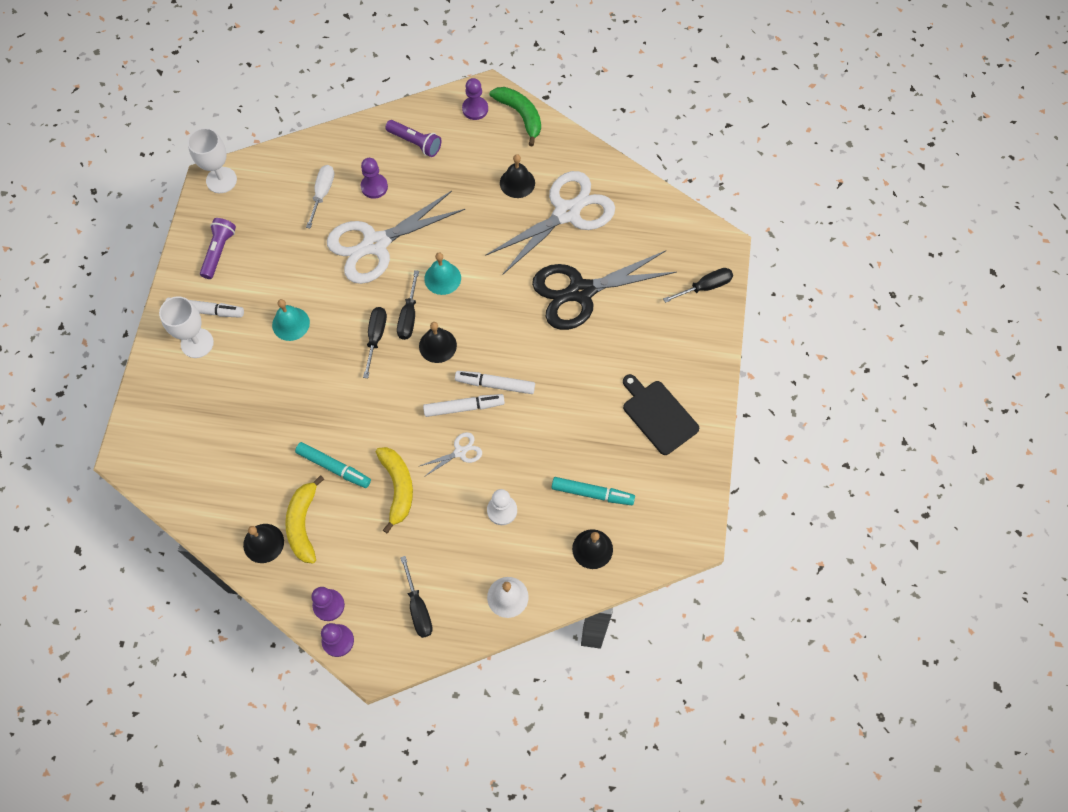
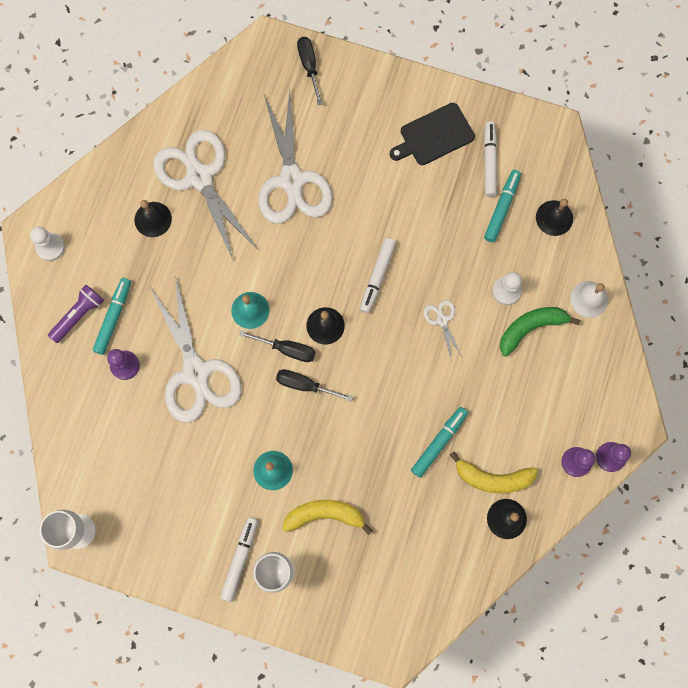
camera: 80 degrees left, 10 degrees up
(219, 252) = (170, 540): purple flashlight -> none
(322, 194) = (121, 421): white screwdriver -> none
(398, 488) = (469, 383): yellow banana -> yellow banana (324, 515)
(417, 169) = (113, 317): none -> turquoise marker
(418, 607) = (588, 380): black screwdriver -> none
(464, 407) = (396, 310): white marker -> white marker (489, 161)
(475, 109) = (50, 247): purple pawn -> white pawn
(520, 115) = (70, 202): green banana -> green banana (530, 328)
(580, 292) = (292, 180): black scissors -> white scissors

